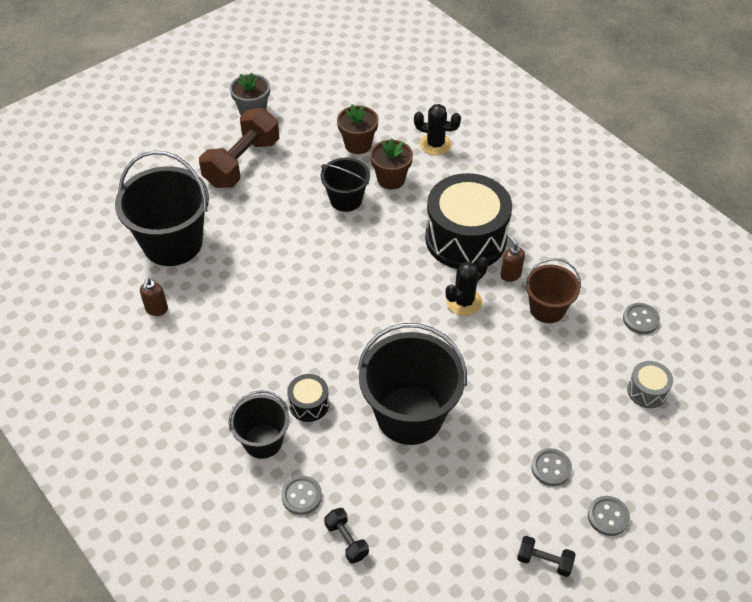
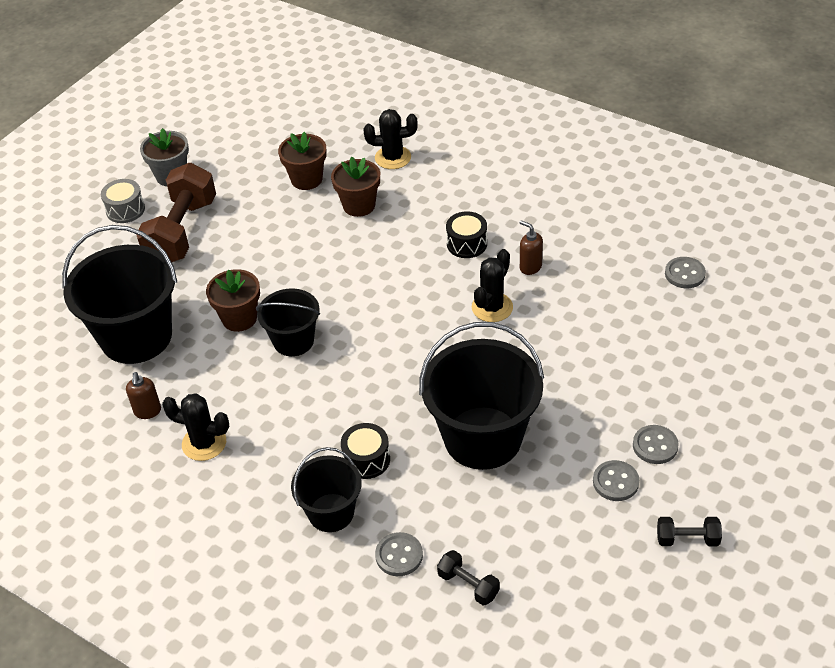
camera: 15 degrees left, 5 degrees down
(188, 350) = (204, 443): none -> black cactus
(257, 251) = (239, 318): none -> brown flower pot
(346, 199) = (317, 239): black bucket -> black bucket (293, 341)
(465, 238) = (467, 244): black drum -> black drum, size x0.43
(547, 309) = (584, 290): brown bucket -> none
(608, 516) = (733, 475): grey button -> grey button (615, 482)
(647, 391) = (721, 341): grey drum -> grey drum (125, 210)

